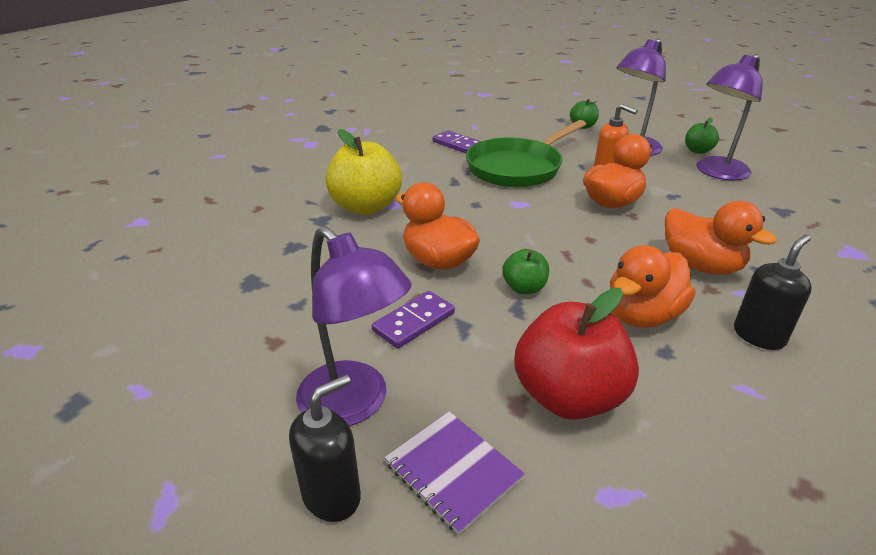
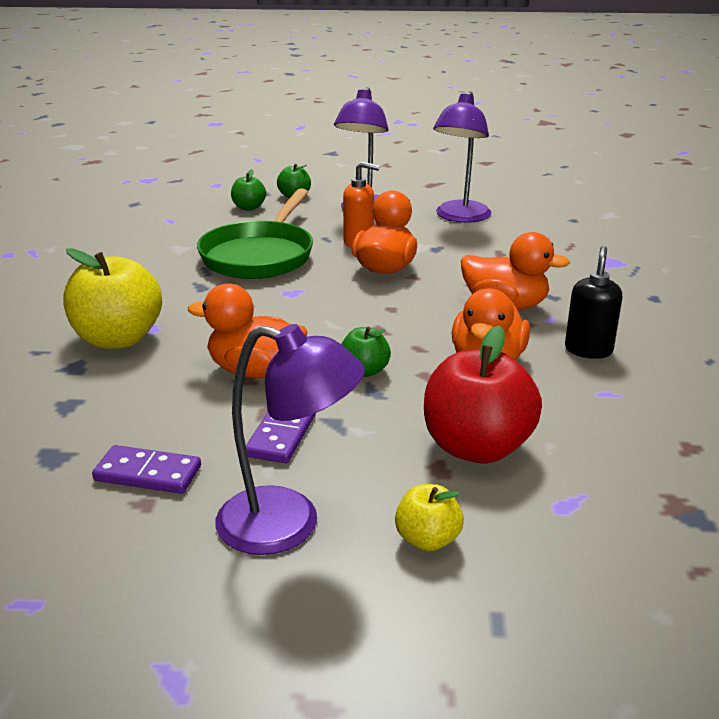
camera: 30 degrees left, 5 degrees down
(332, 495) = (337, 602): black soap dispenser -> none
(453, 471) = (427, 540): purple notebook -> yellow apple
(457, 144) = (167, 245): purple domino -> purple domino (148, 474)
(697, 151) = (428, 199): green apple -> green apple (249, 207)

